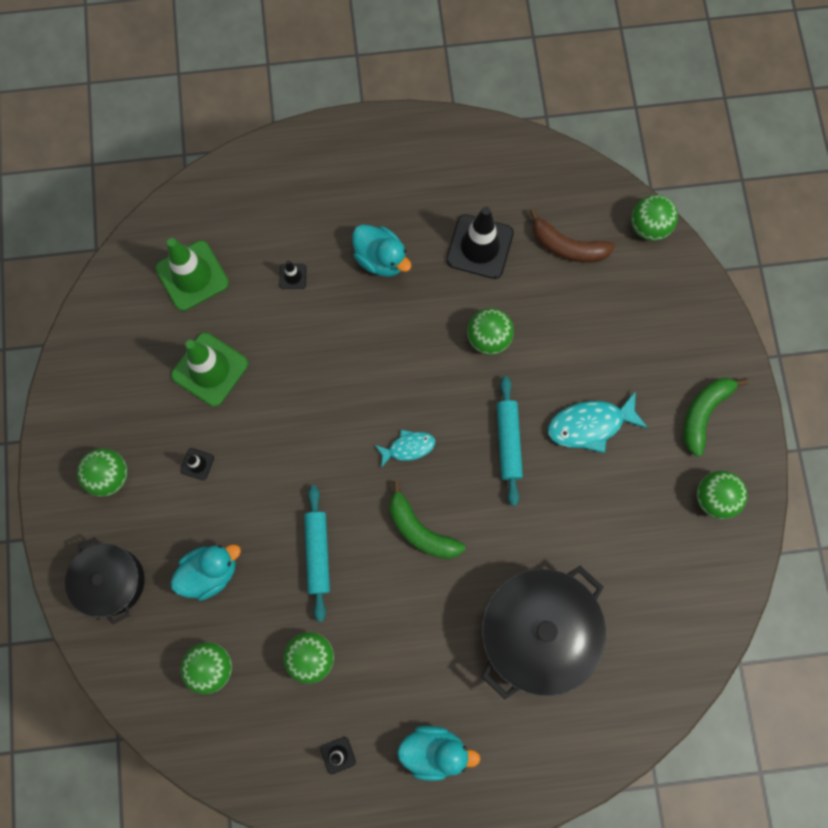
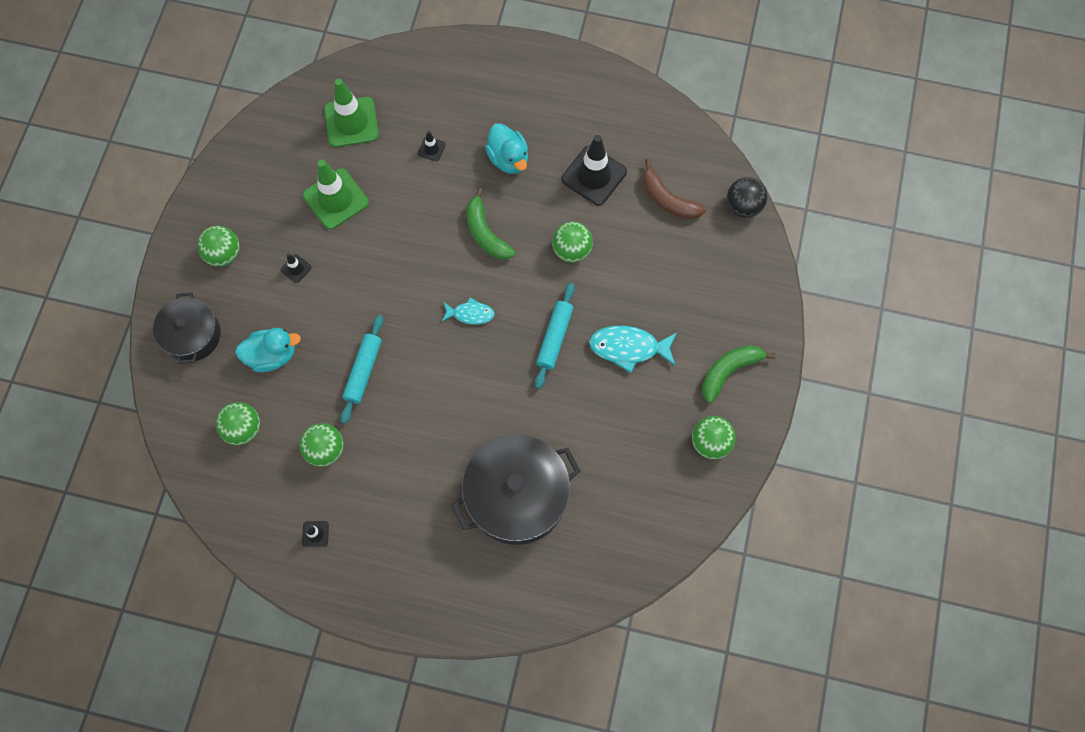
camera: 20 degrees right, 5 degrees down
(420, 530) = (454, 382): green banana -> green banana (485, 233)
(434, 750) = (394, 559): turquoise duck -> none
(648, 227) = (743, 206): green ball -> black ball

